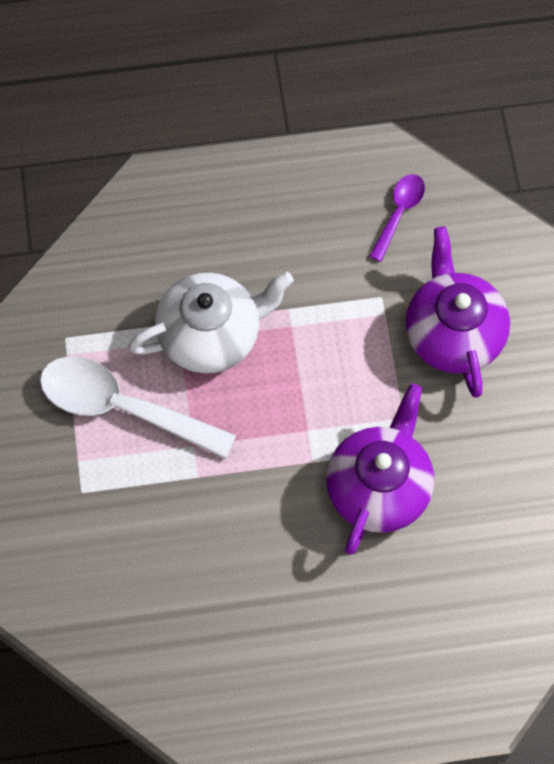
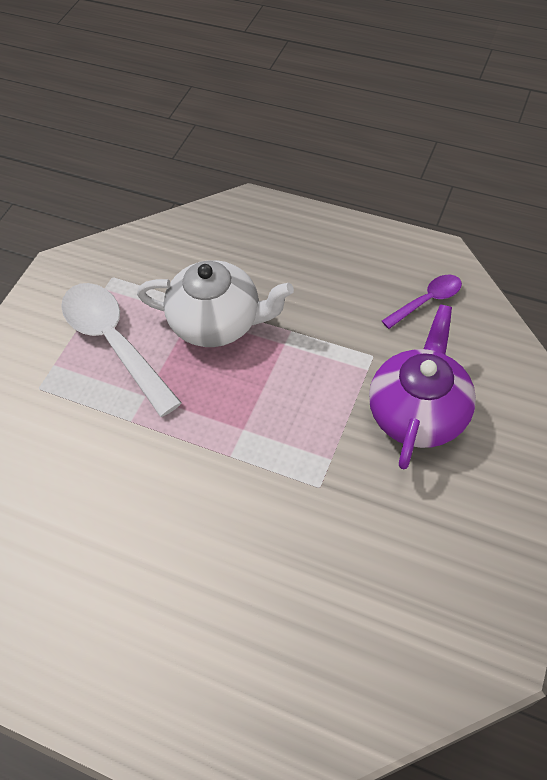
camera: 35 degrees right, 10 degrees down
(379, 487) = (272, 506): purple teapot -> none

